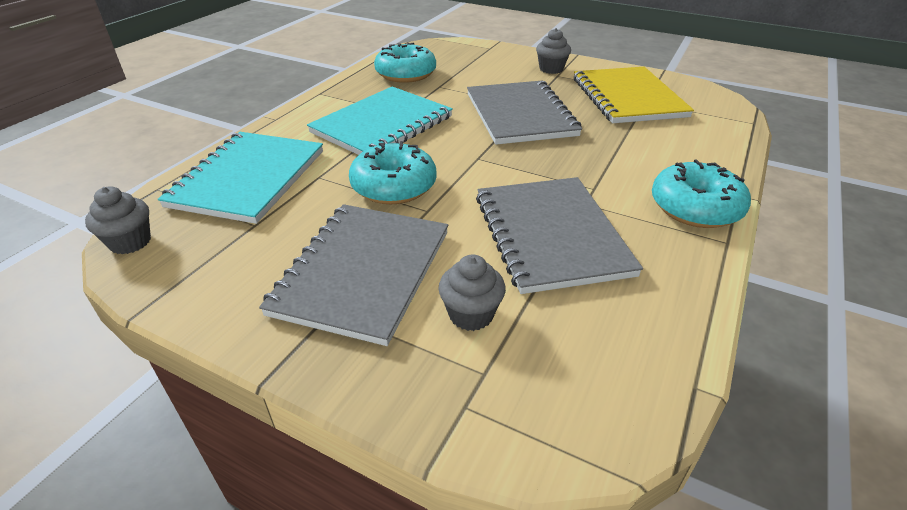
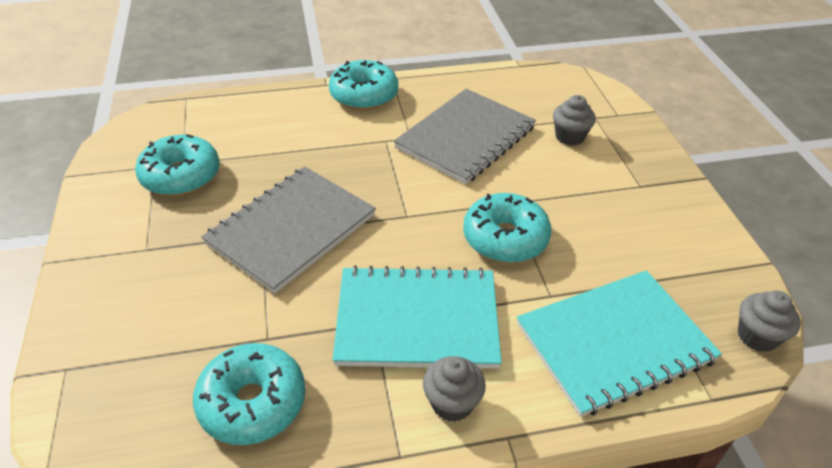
camera: 130 degrees left, 5 degrees up
(362, 272) = (601, 193): grey notebook -> none
(551, 69) = (127, 262): grey cupcake -> grey cupcake (452, 403)
(627, 97) = (181, 176): yellow notebook -> turquoise donut

